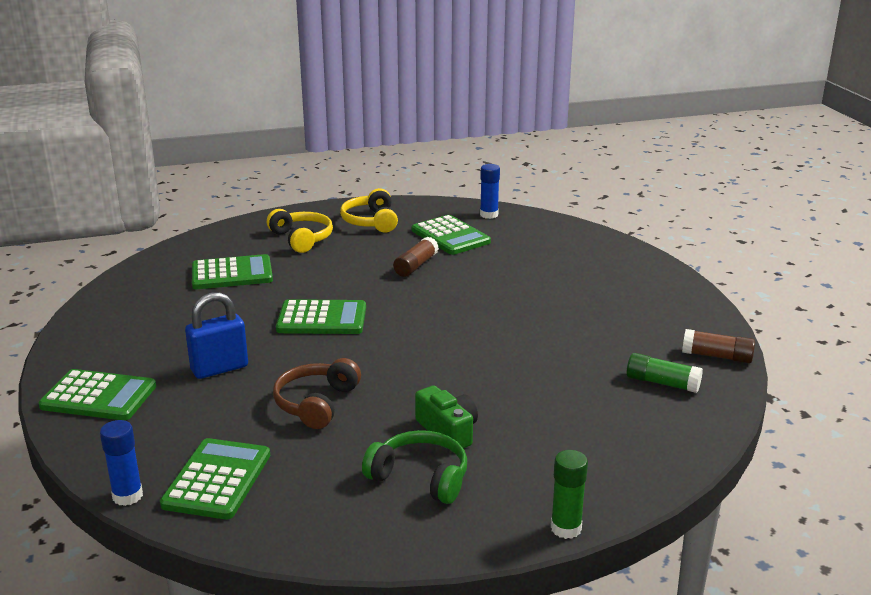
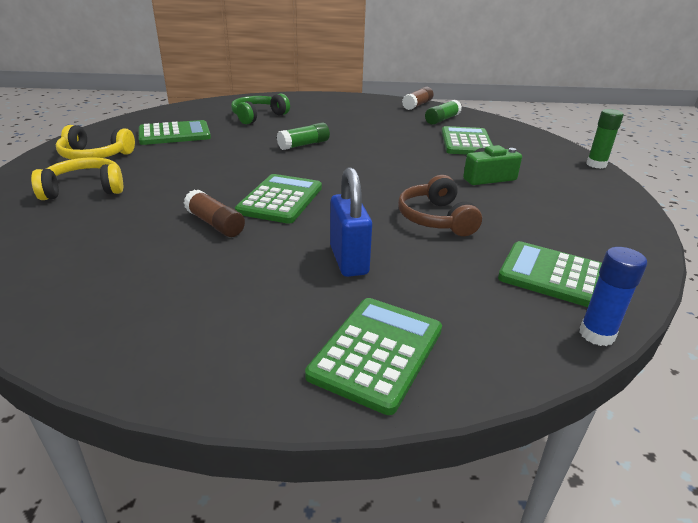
camera: 75 degrees left, 5 degrees up
(232, 274) = (121, 235): green calculator -> green calculator (466, 142)
(316, 403) = (436, 219): brown headphones -> brown headphones turned 45 degrees clockwise
(416, 266) = (215, 152): brown glue stick -> brown glue stick (215, 224)
(420, 477) = (547, 194): green headphones -> green headphones (258, 116)
(473, 304) = (304, 145): none -> green glue stick
(489, 215) = (153, 118): blue glue stick -> none

